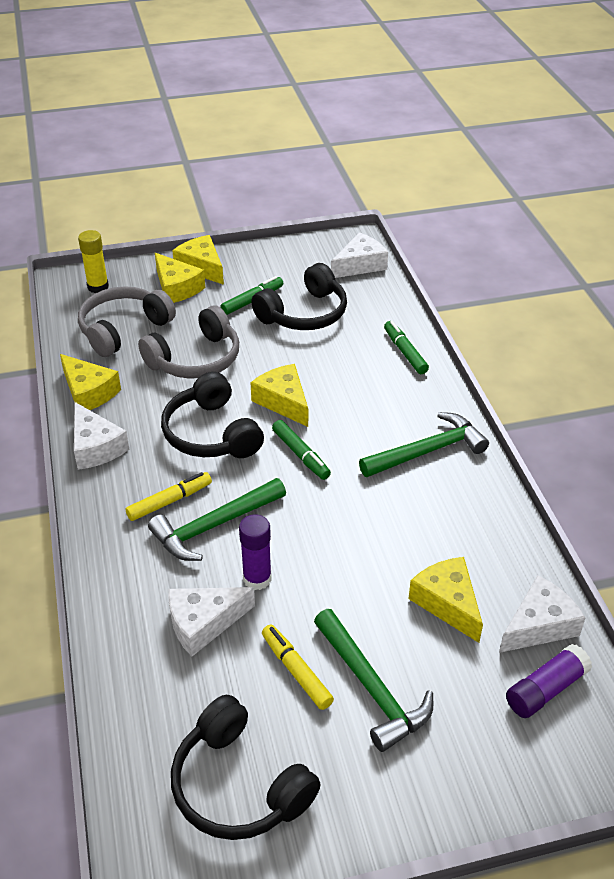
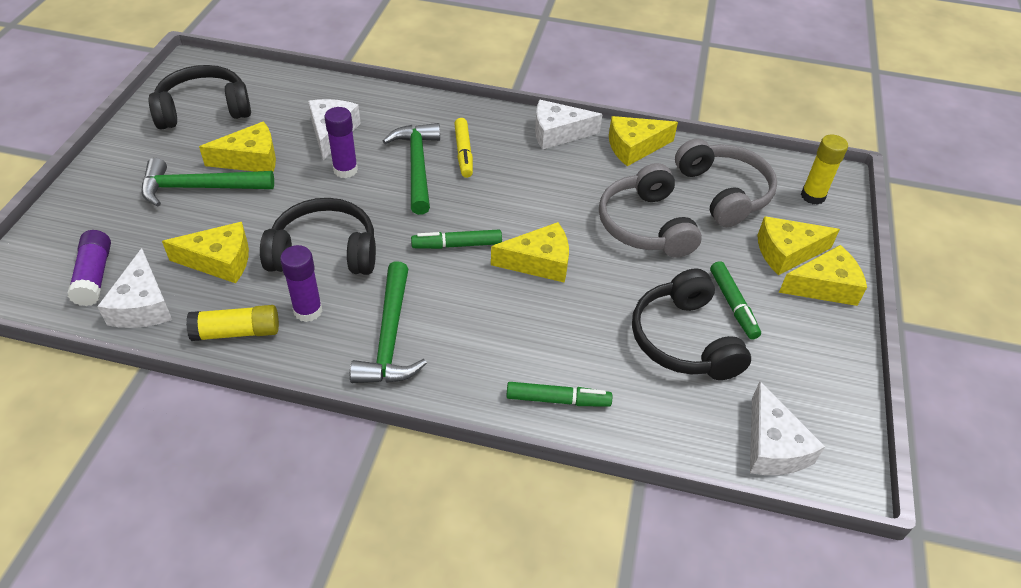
camera: 115 degrees right, 5 degrees up
(211, 433) = (527, 200): black headphones -> black headphones (324, 251)
(296, 671) = (251, 159): yellow marker -> yellow cheese
(446, 510) = (308, 311): none -> purple glue stick
(504, 542) = (236, 332): none -> yellow glue stick

